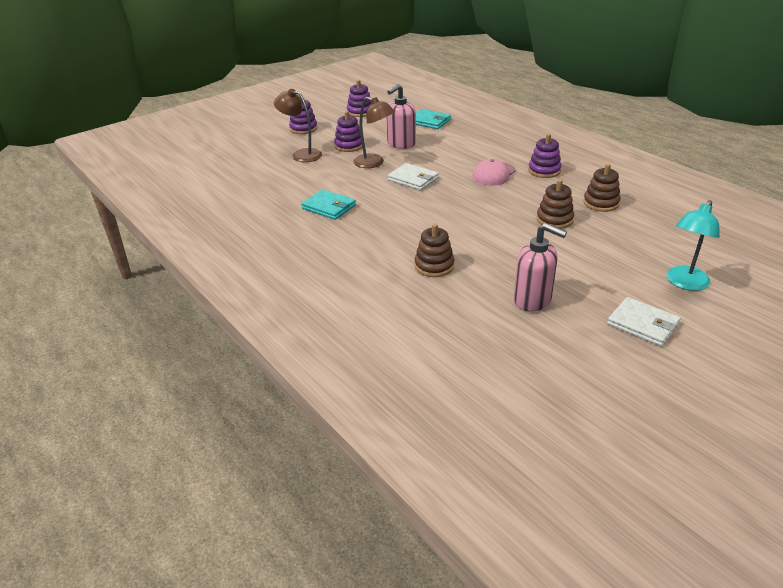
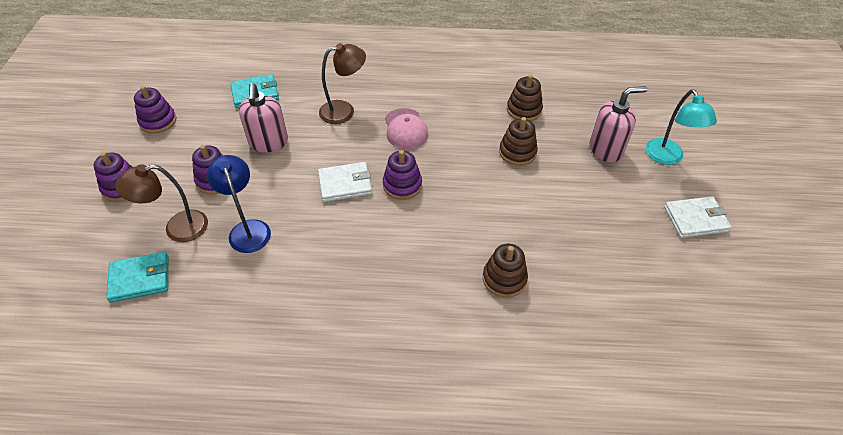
camera: 50 degrees left, 15 degrees up
(329, 207) = (315, 281): turquoise wallet -> turquoise wallet (140, 278)
(332, 171) = (248, 229): none -> blue lamp
(374, 163) = (277, 187): brown lamp -> brown lamp (344, 111)
(532, 300) = (612, 254): pink soap dispenser -> pink soap dispenser (606, 149)
(544, 171) = (439, 98): purple stacking toy -> purple stacking toy (402, 185)

